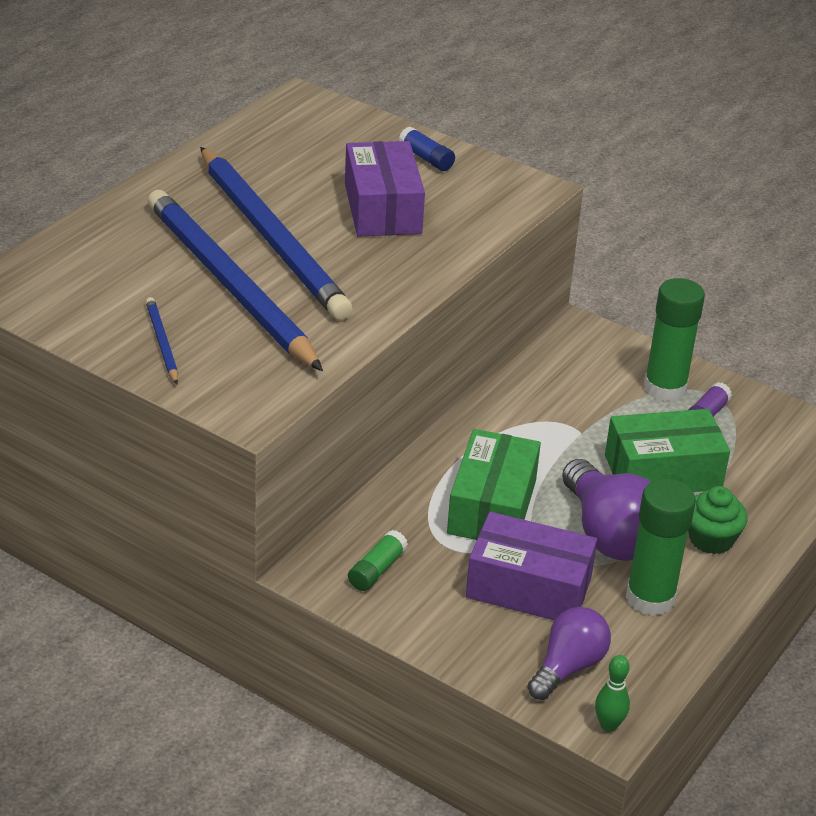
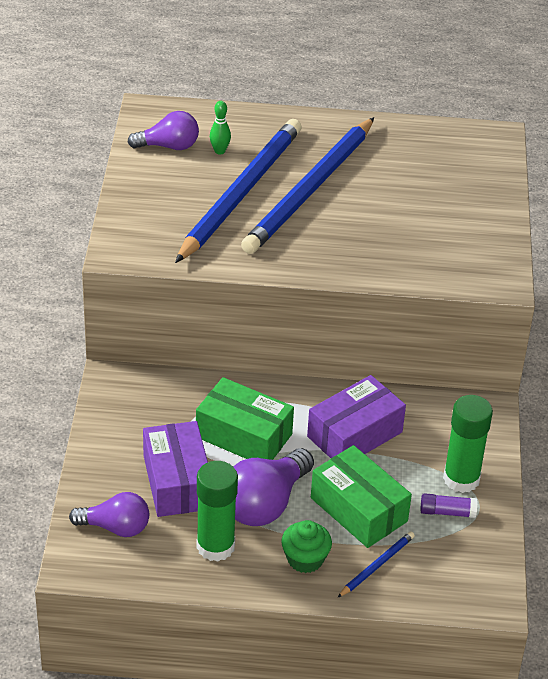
camera: 60 degrees right, 5 degrees up
(84, 300) = (168, 146): none -> purple light bulb
(162, 343) = (154, 192): blue pencil -> blue pencil (377, 565)
(377, 570) = (137, 406): green glue stick -> none
(382, 208) = (396, 223): purple box -> purple box (354, 434)
(426, 158) = (483, 219): blue glue stick -> none
(492, 507) = (244, 435): green box -> green box turned 45 degrees clockwise
(608, 725) = (76, 565): green bowling pin -> green bowling pin (219, 151)

